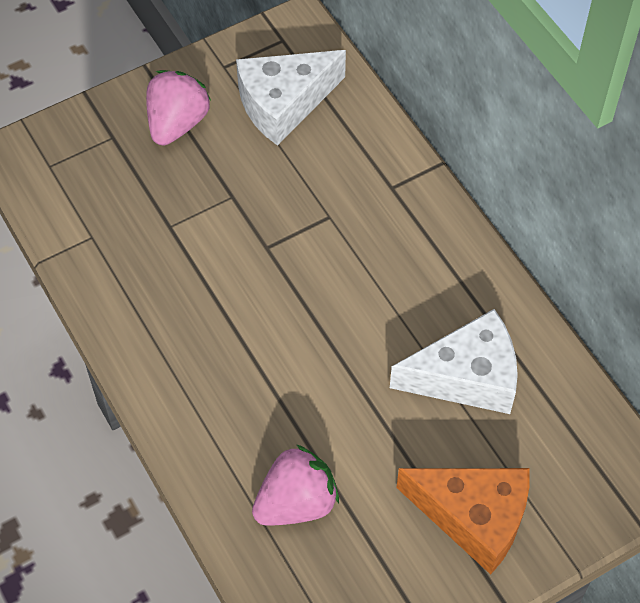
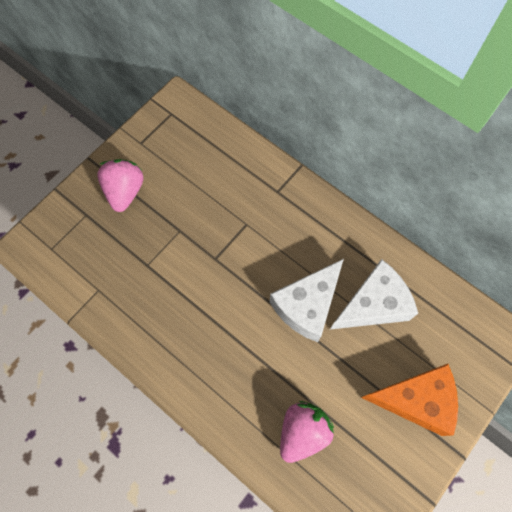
camera: 20 degrees left, 10 degrees up
(284, 104) = (188, 156): white cheese -> white cheese (307, 305)

